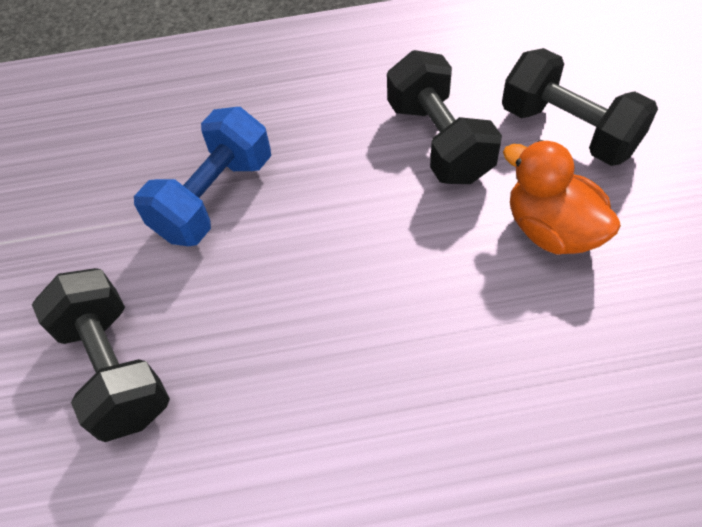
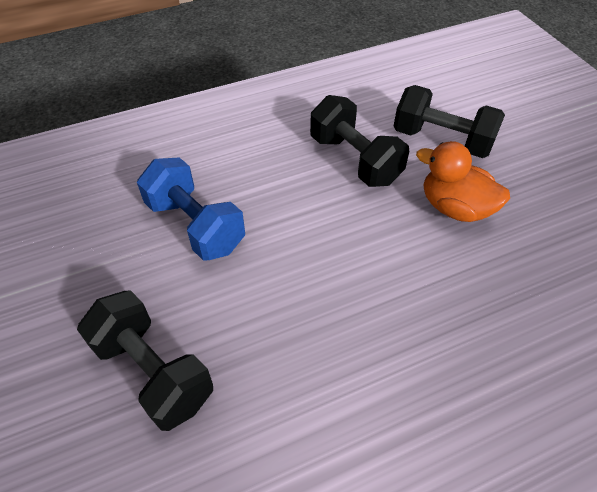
camera: 20 degrees left, 5 degrees down
(214, 197) = (195, 225): blue dumbbell -> blue dumbbell turned 60 degrees counterclockwise

